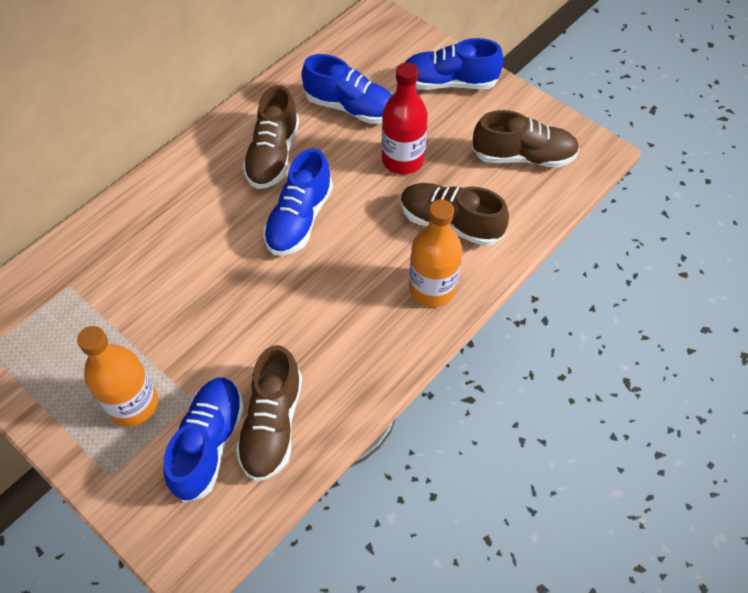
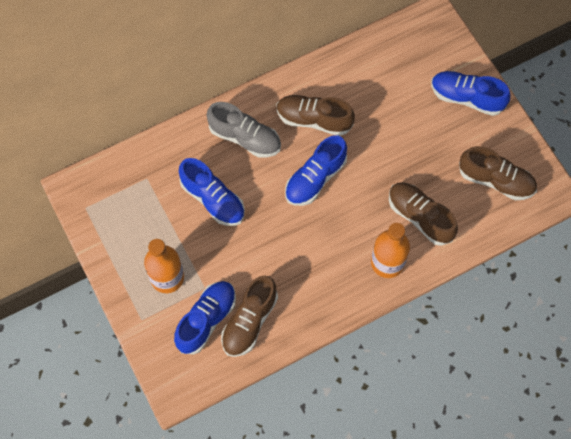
camera: 20 degrees right, 10 degrees up
(191, 200) = (245, 138): none -> grey shoe
(273, 155) = (314, 120): brown shoe -> brown shoe turned 75 degrees clockwise
(351, 108) = (384, 96): blue shoe -> blue shoe (213, 199)
(402, 160) = (406, 154): red bottle -> none

